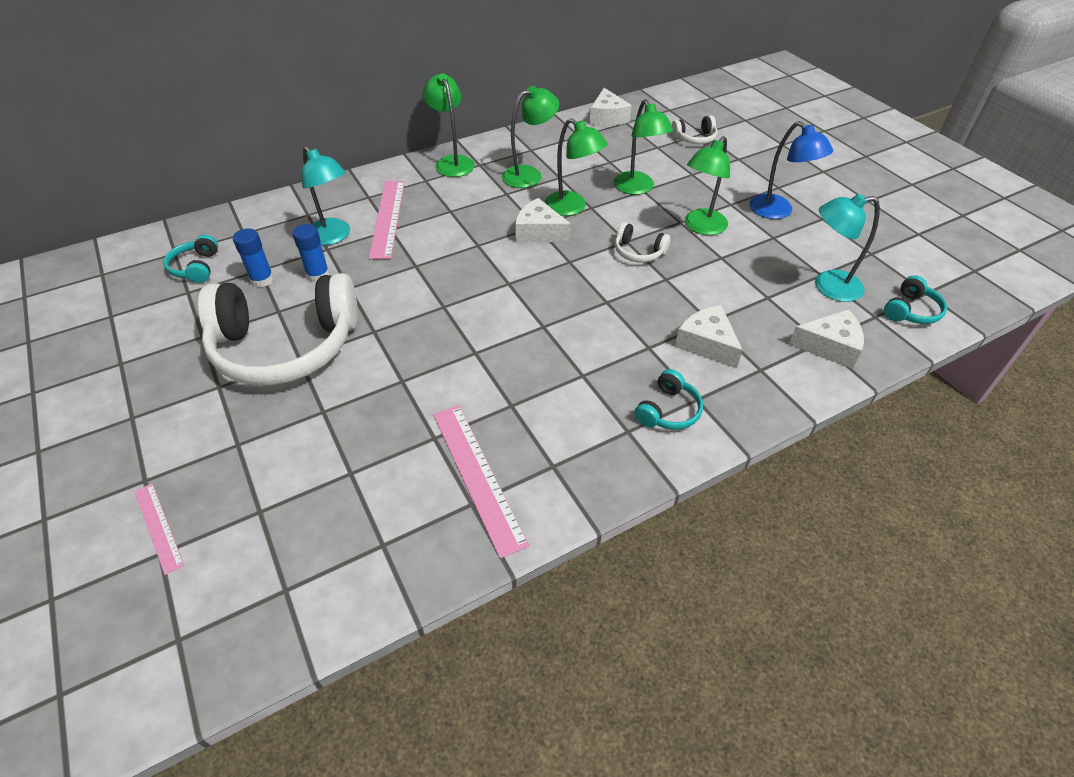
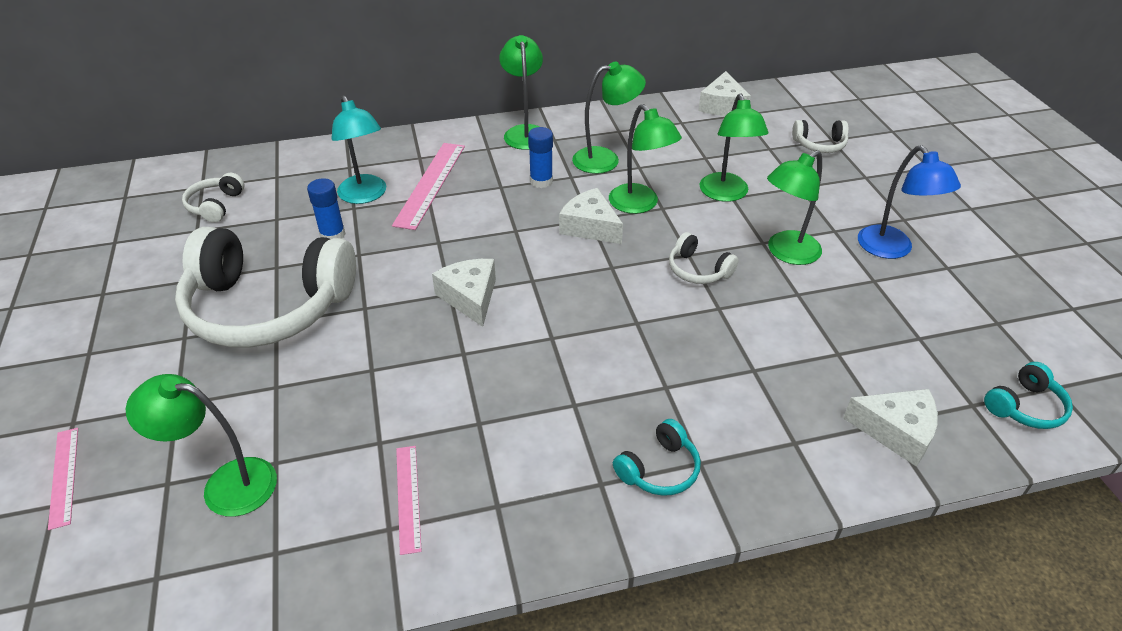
camera: 15 degrees right, 5 degrees down
(196, 267) = (215, 205): turquoise headphones -> white headphones
(262, 280) = (274, 230): blue glue stick -> blue glue stick (541, 181)
(314, 500) = (225, 484): none -> green lamp
(477, 476) = (408, 497): pink ruler -> pink ruler, size x0.58
(706, 343) = (738, 396): white cheese -> white cheese (470, 297)
(828, 286) = (922, 354): turquoise lamp -> none

